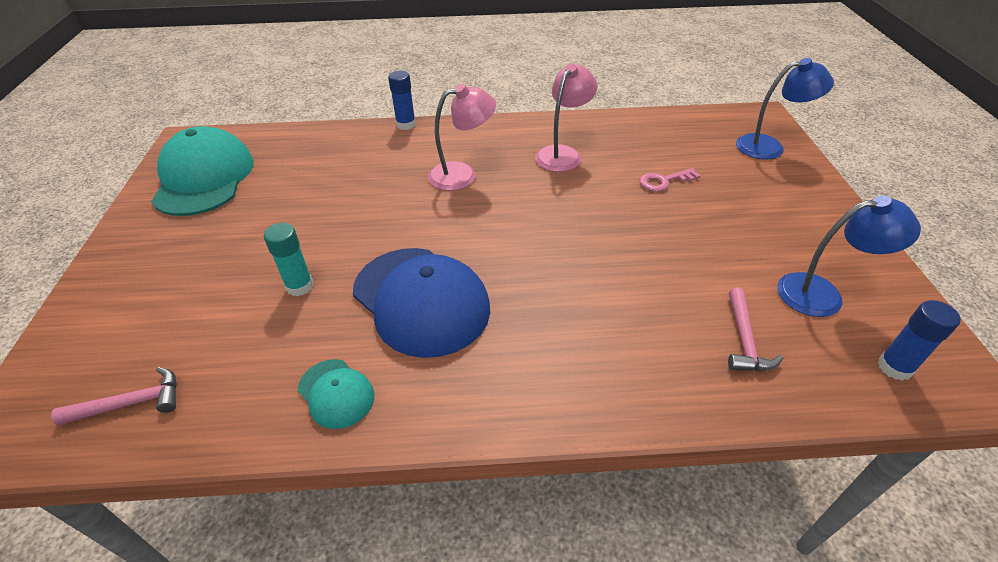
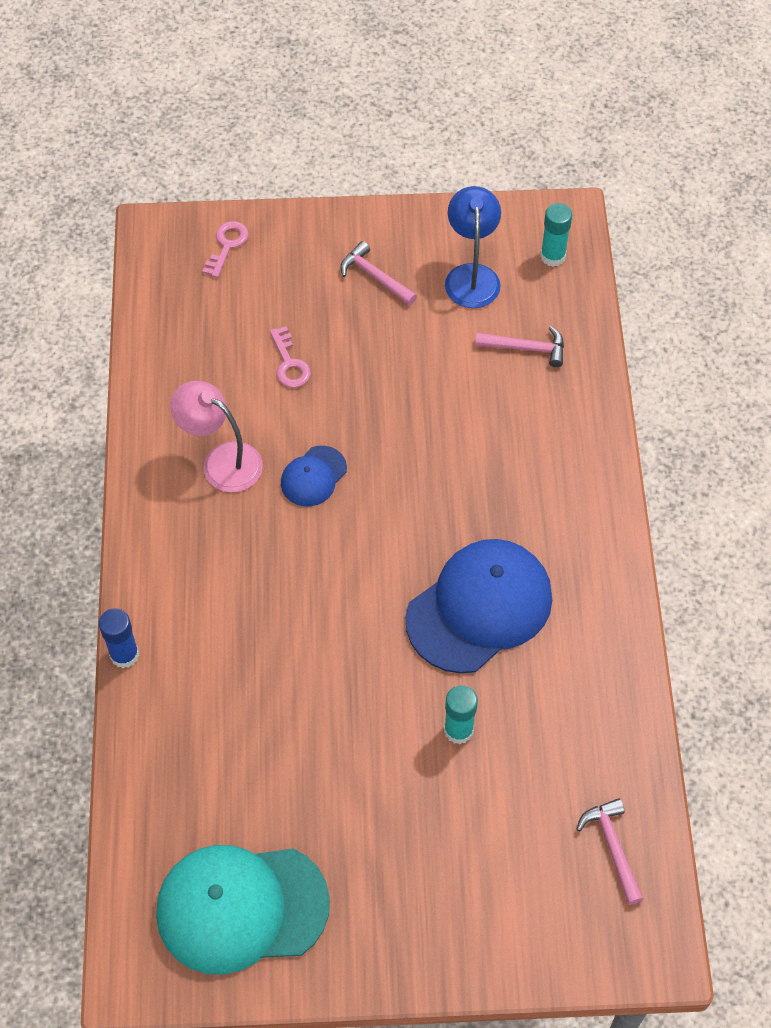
camera: 90 degrees left, 15 degrees up
(336, 393) = (594, 669): turquoise cap -> none
(462, 174) = (259, 576): pink lamp -> none
(555, 197) = (313, 476): none -> blue cap
(769, 146) = (227, 245): blue lamp -> pink key
(782, 226) = (374, 276): none -> pink hammer
(894, 367) = (552, 256): blue glue stick -> turquoise glue stick

